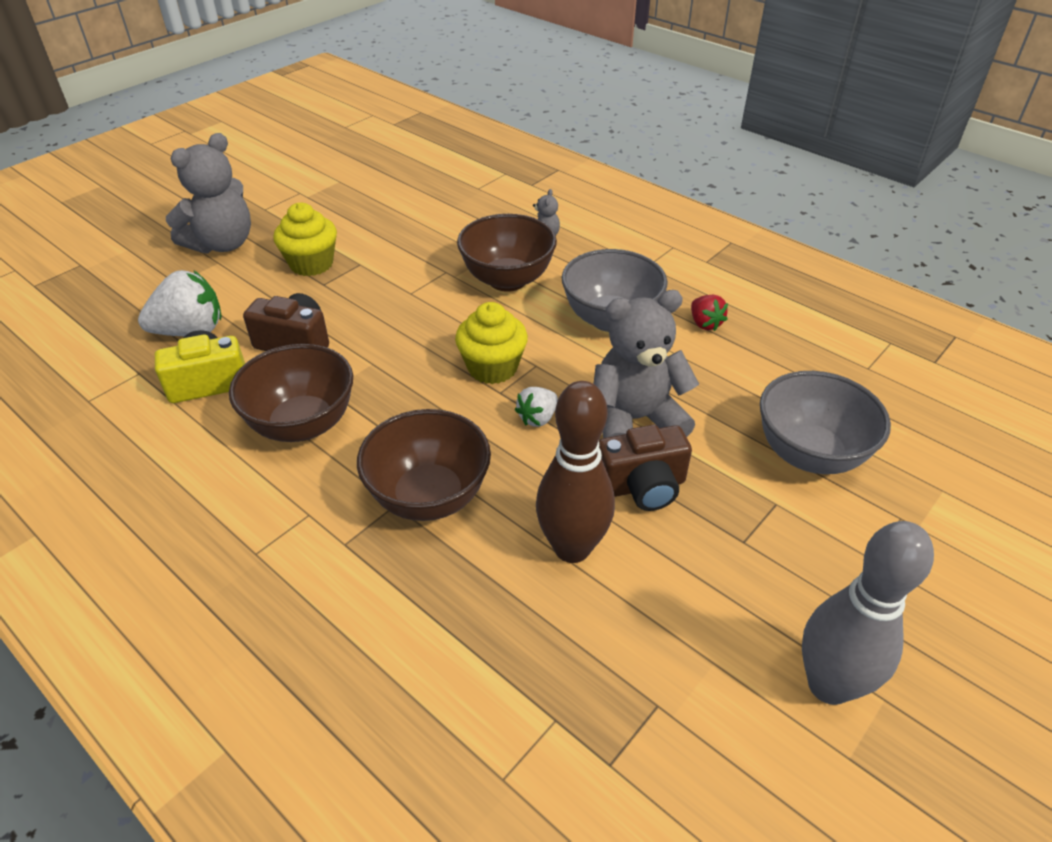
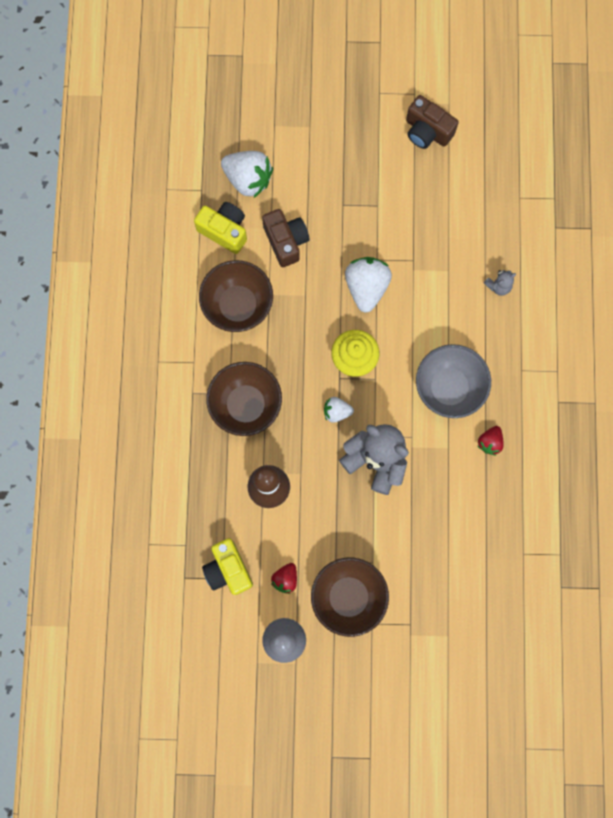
camera: 50 degrees right, 35 degrees up
(222, 244) = (326, 109): grey teddy bear -> none
(311, 264) = (353, 179): yellow cupcake -> none
(428, 315) = (366, 287): none -> white strawberry
(507, 280) = (436, 302): brown bowl -> brown bowl (348, 597)
(642, 486) = (332, 495): brown camera -> brown camera (427, 131)
(648, 685) = (228, 569): none -> yellow camera
(724, 617) = (285, 579): none -> red strawberry
(809, 454) = (421, 559): grey bowl -> none

